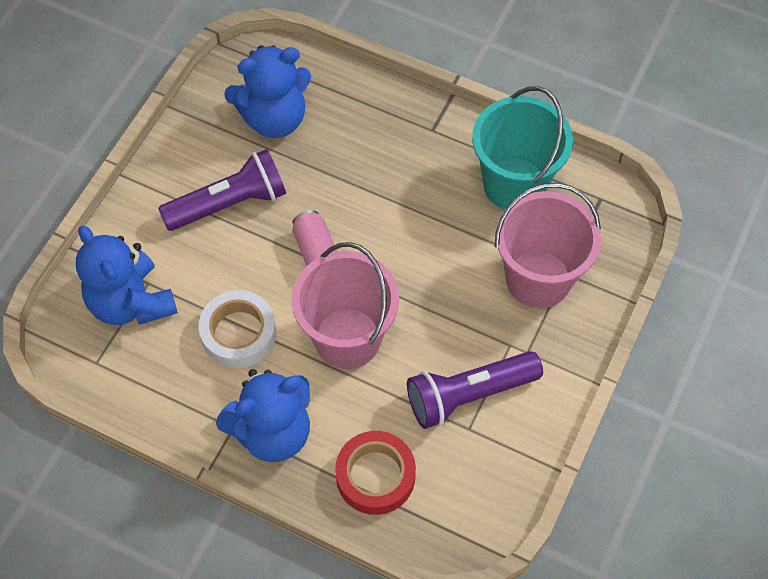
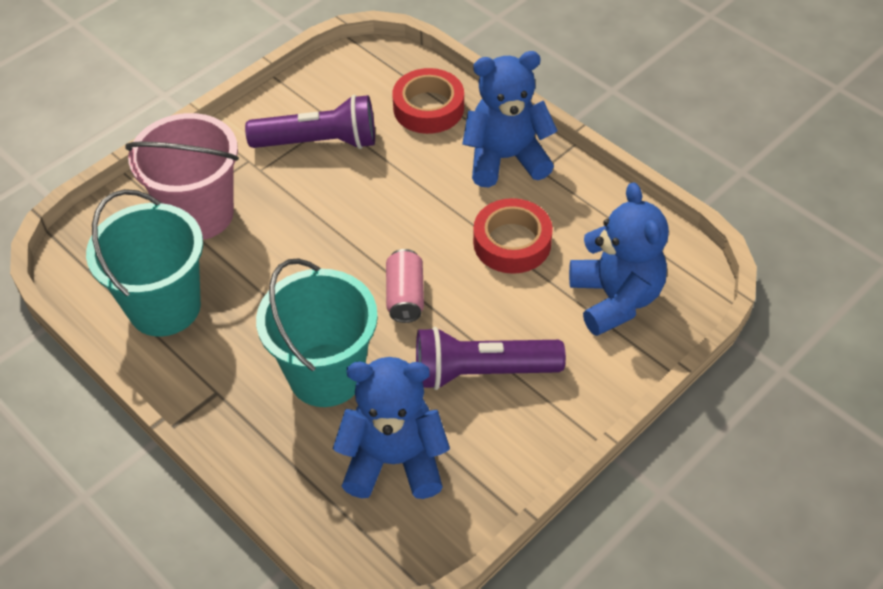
camera: 160 degrees left, 10 degrees down
(238, 333) = (512, 242): white tape -> red tape
(347, 338) = (407, 212): pink bucket -> none
(353, 166) = (326, 375): none -> turquoise bucket

